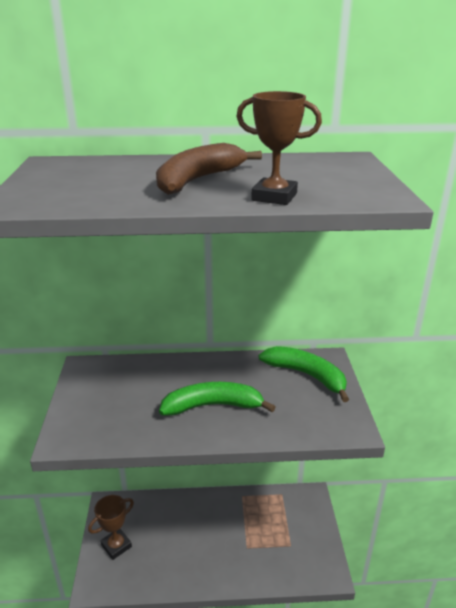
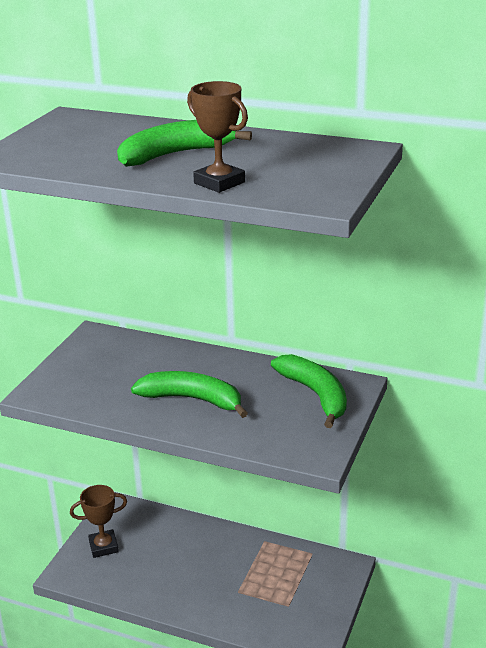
camera: 25 degrees right, 0 degrees up
(198, 180) = (175, 154): brown banana -> green banana

